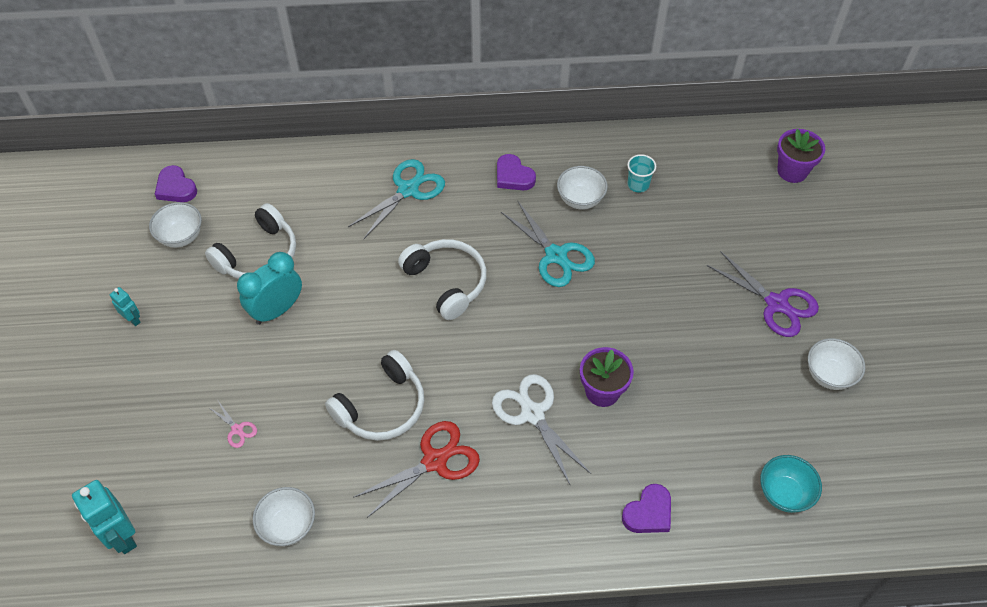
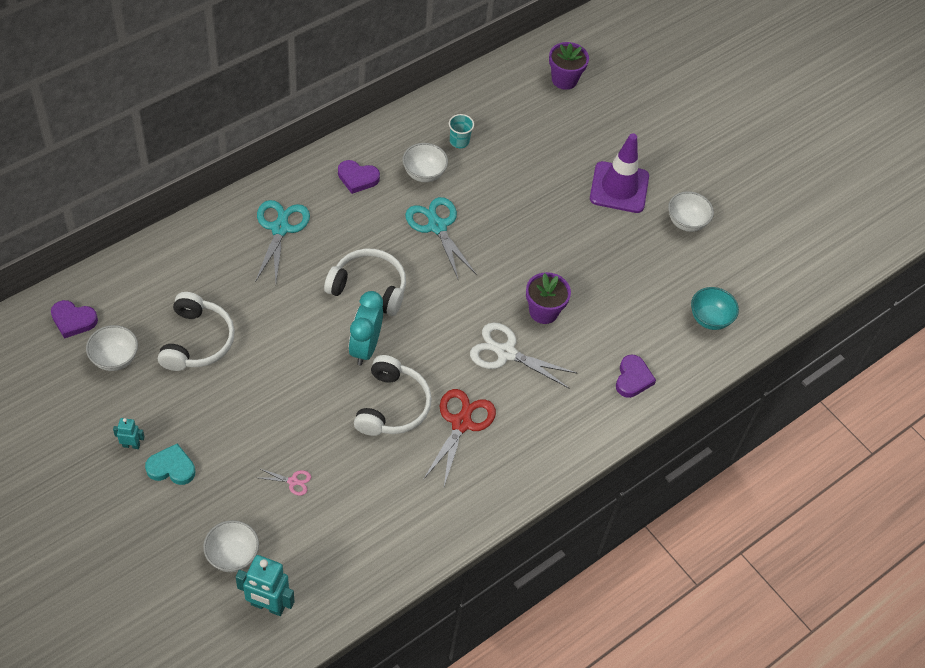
camera: 40 degrees left, 0 degrees up
(148, 358) = (171, 467): none -> turquoise heart
(277, 310) = (249, 376): turquoise clock -> turquoise clock (365, 347)
(288, 526) = (389, 526): white bowl -> white bowl (232, 555)
(556, 255) = (437, 226): turquoise scissors -> turquoise scissors turned 135 degrees counterclockwise
(776, 304) = (619, 187): purple scissors -> purple traffic cone

